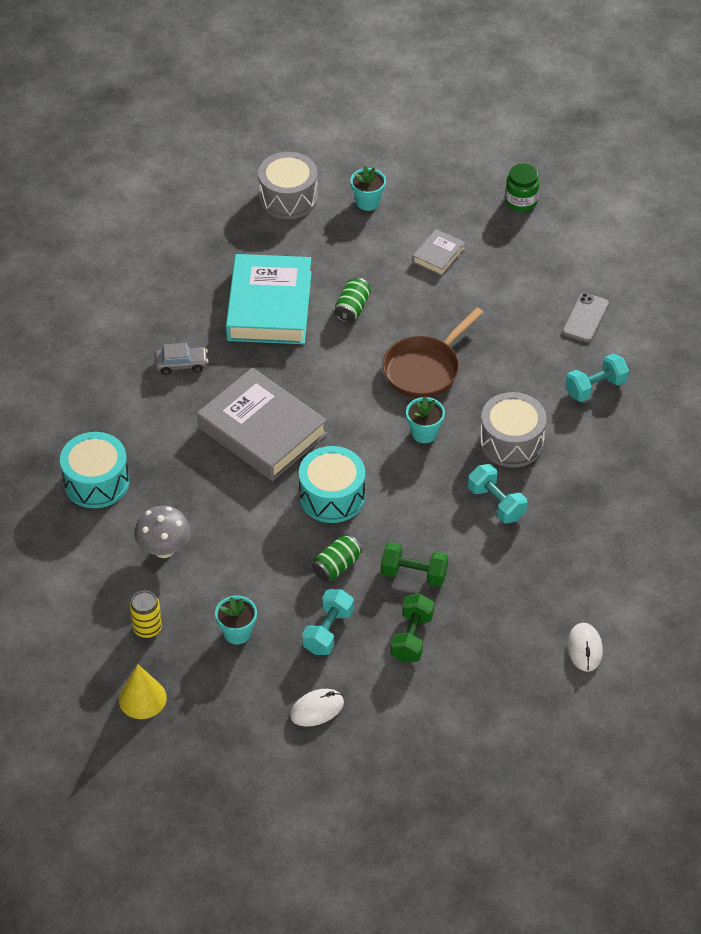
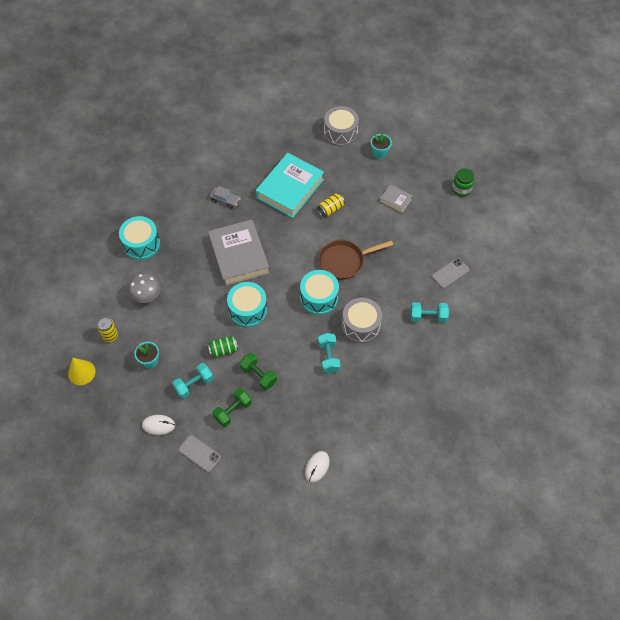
camera: 30 degrees right, 10 degrees up
(352, 308) = (330, 209): green can -> yellow can
(406, 715) = (199, 453): none -> grey phone
(424, 433) = (319, 298): turquoise flower pot -> turquoise drum
(438, 255) = (395, 200): grey book -> grey book turned 60 degrees clockwise

